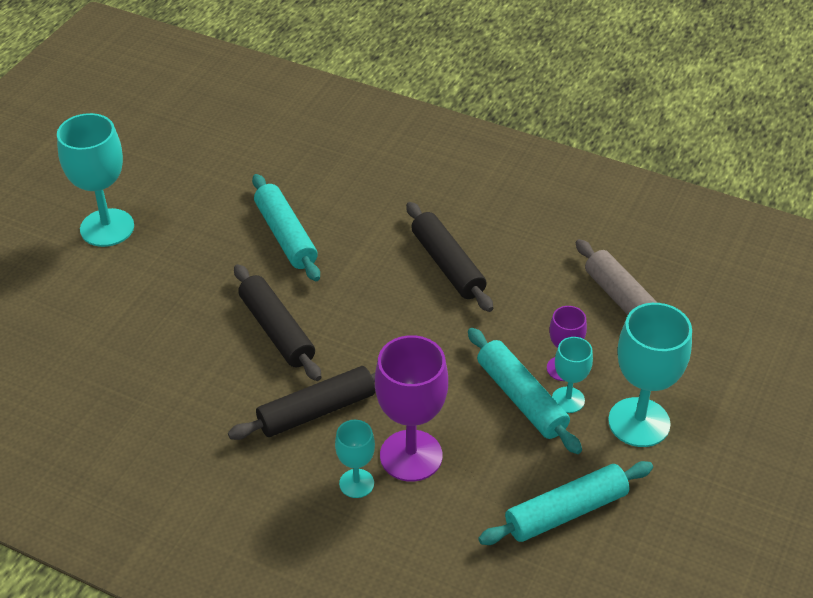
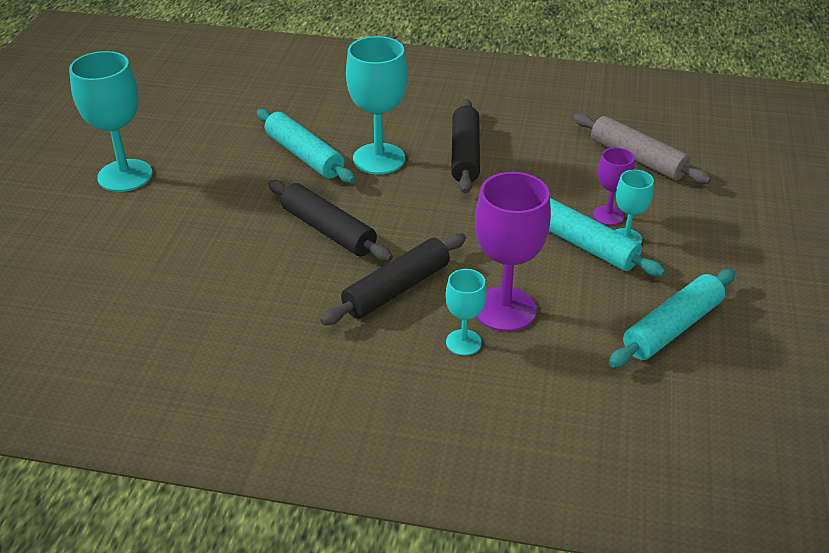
camera: 15 degrees left, 5 degrees down
(448, 265) = (465, 154): black rolling pin -> black rolling pin turned 45 degrees clockwise
(639, 422) = (697, 245): turquoise goblet -> turquoise goblet (379, 159)

